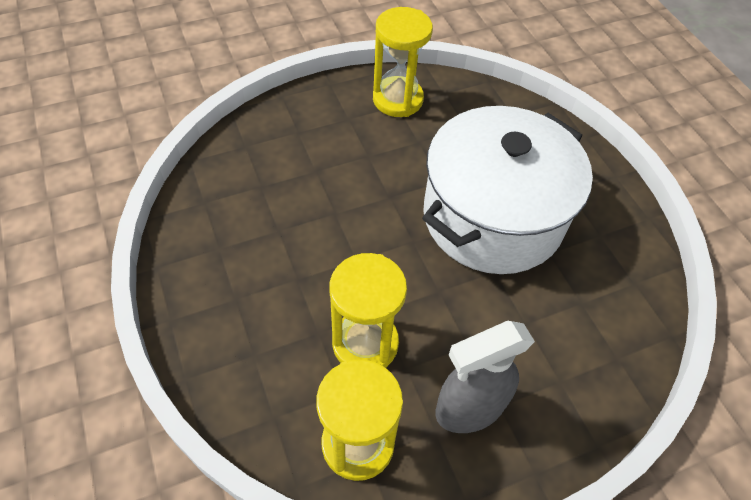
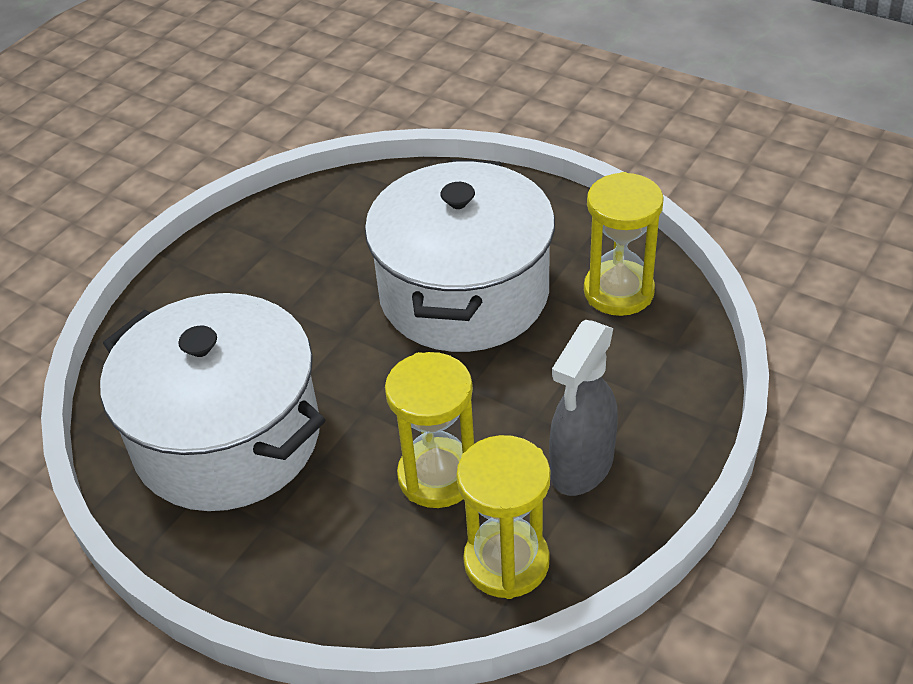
camera: 30 degrees left, 10 degrees down
(260, 223) = (227, 438): none -> white pot
(397, 99) = (270, 238): yellow hourglass -> yellow hourglass (618, 291)

